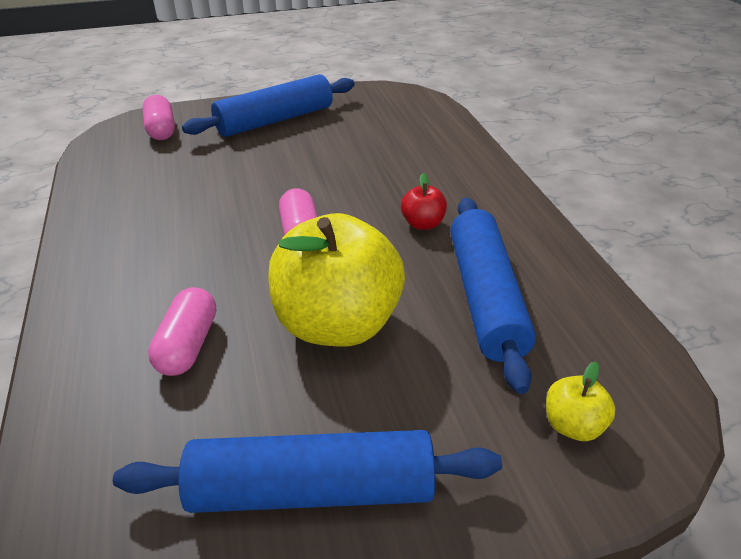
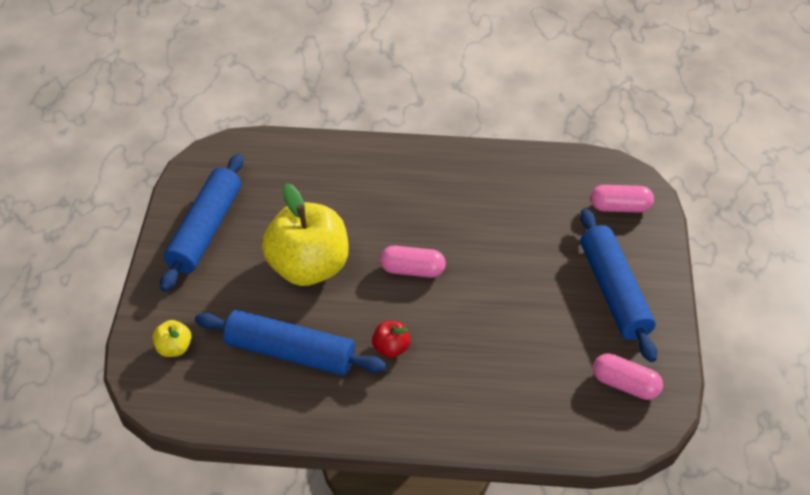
camera: 110 degrees right, 10 degrees up
(188, 345) = (328, 197): pink capsule -> pink capsule (625, 384)

